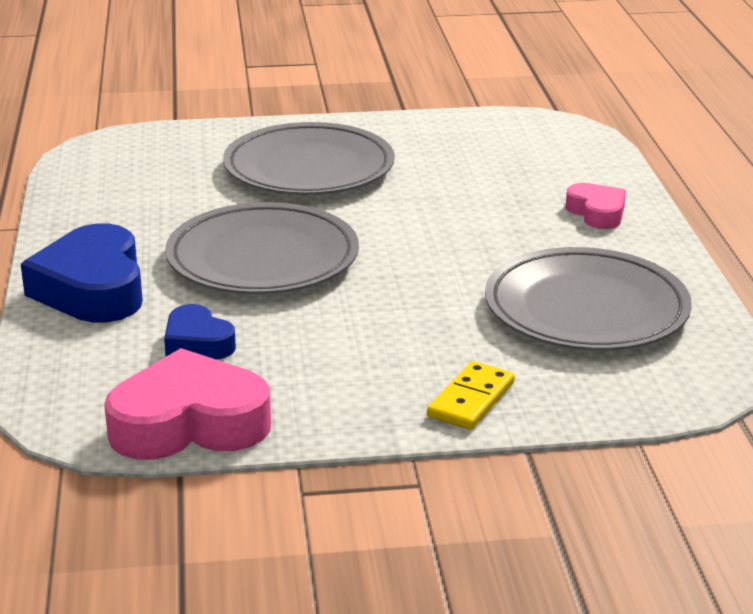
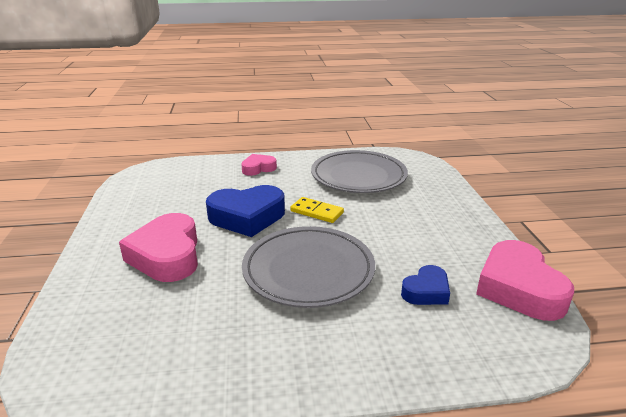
camera: 90 degrees left, 0 degrees up
(92, 288) = (361, 352): blue heart -> blue heart (247, 217)
(309, 168) = (167, 255): grey plate -> pink heart
(471, 400) = (450, 204): yellow domino -> yellow domino (317, 212)

